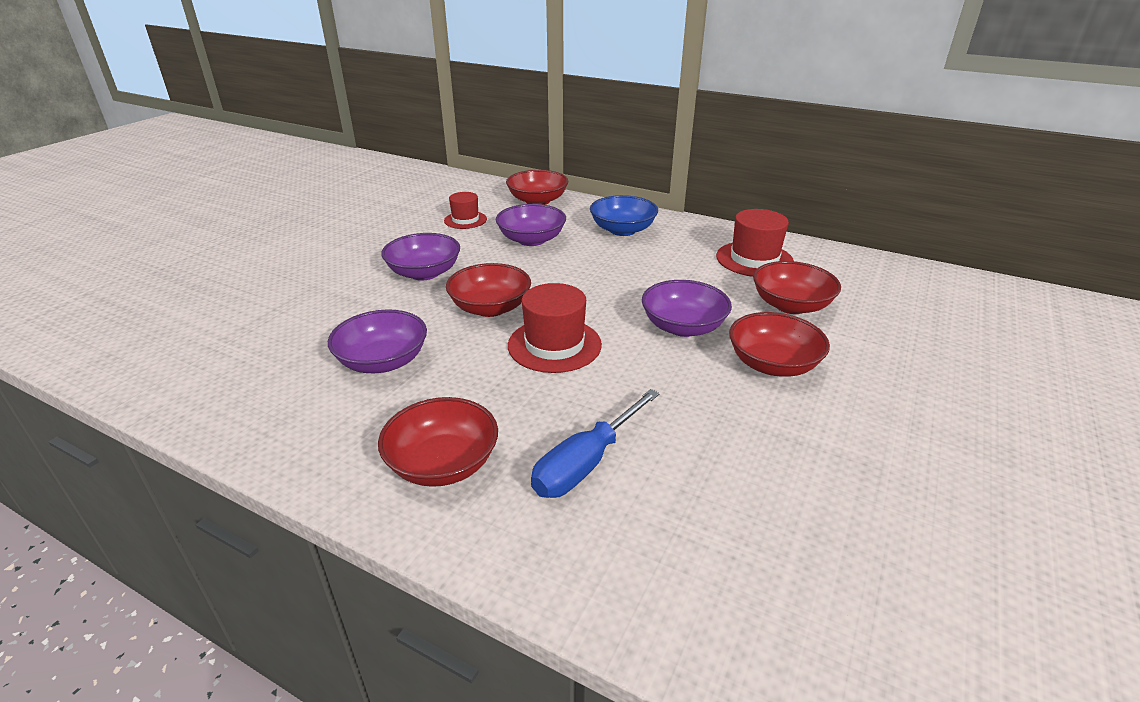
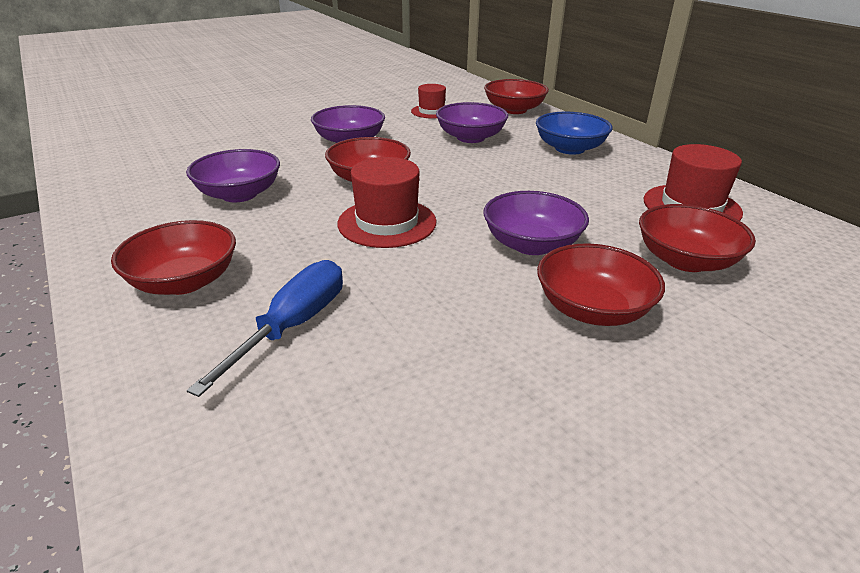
camera: 30 degrees right, 0 degrees up
(586, 463) = (292, 326): blue screwdriver -> blue screwdriver turned 135 degrees clockwise

